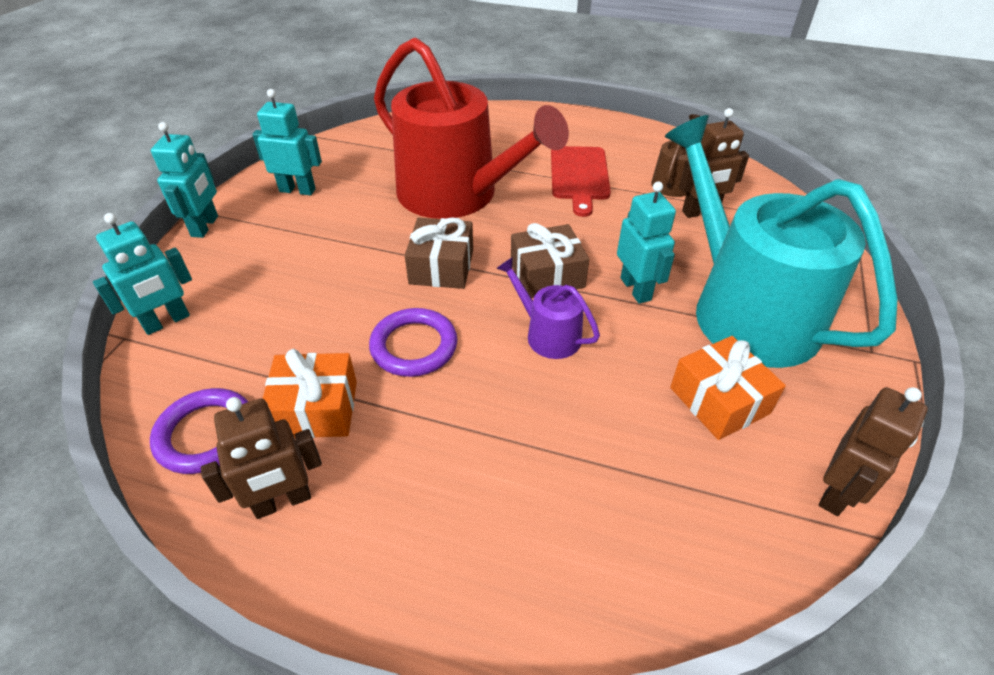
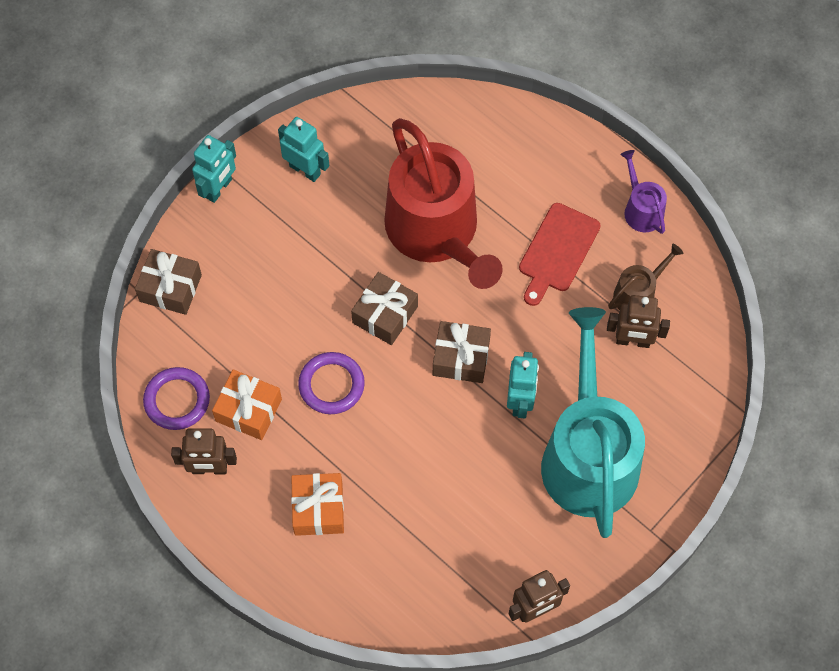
camera: 25 degrees right, 20 degrees up
(167, 322) = (170, 288): turquoise robot -> brown gift
(548, 334) = (429, 415): purple watering can -> purple watering can (641, 209)
(719, 400) = (511, 519): orange gift -> orange gift (318, 509)

